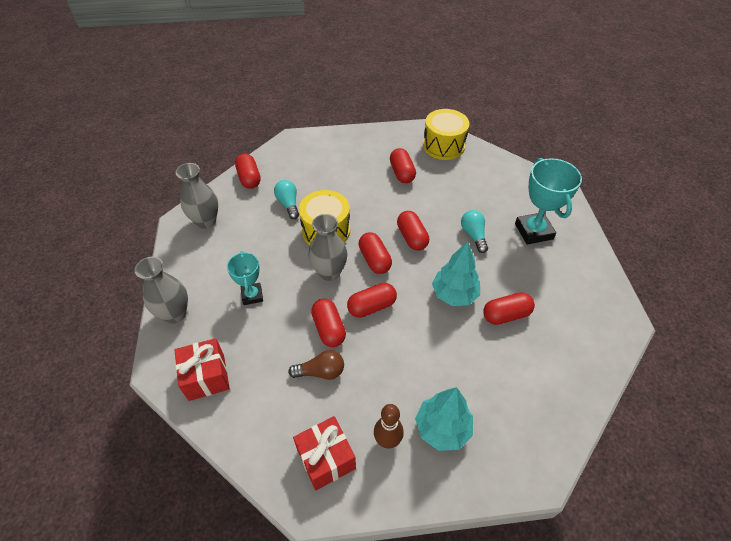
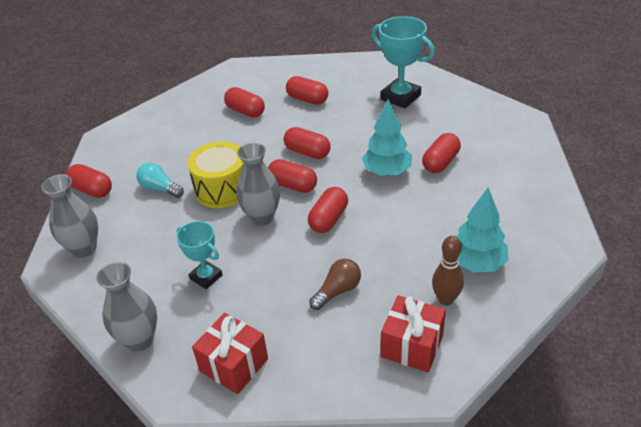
camera: 35 degrees left, 10 degrees down
(329, 329) = (309, 257): red capsule -> red capsule (307, 99)
(443, 146) = (261, 74): yellow drum -> none
(473, 235) = (357, 124): turquoise light bulb -> none

